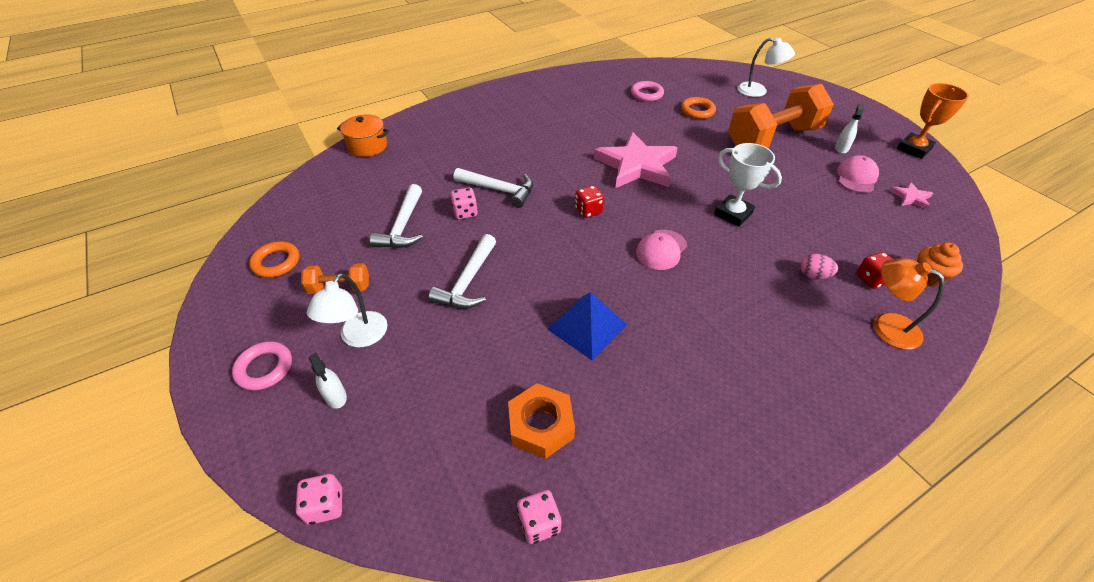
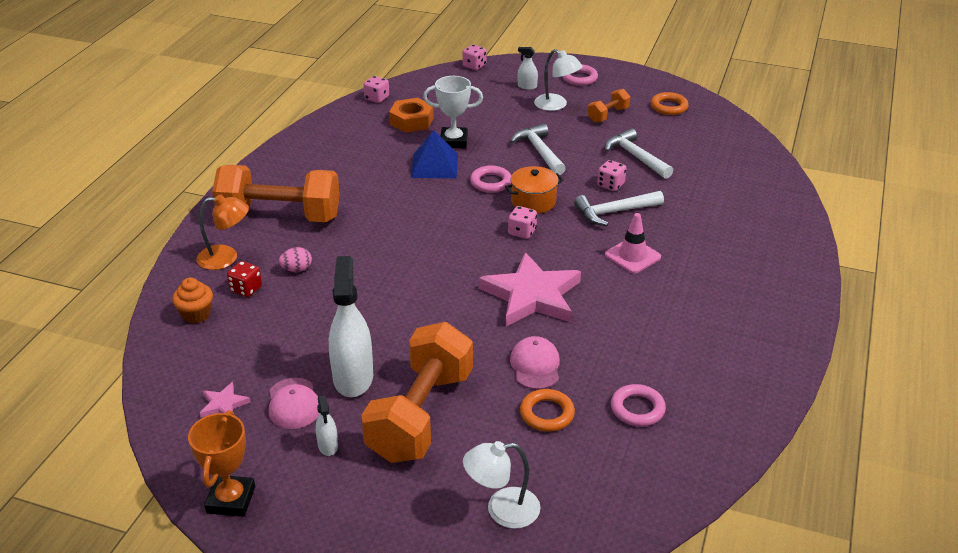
camera: 140 degrees right, 10 degrees down
(358, 337) = (556, 105): white lamp -> white lamp turned 150 degrees clockwise
(367, 146) = (780, 190): orange pot -> orange pot (533, 201)
(536, 156) = (632, 256): none -> pink traffic cone
(556, 271) = (491, 182): none -> pink ring
(588, 211) = (522, 232): red dice -> pink dice
(661, 250) = (432, 231): pink cap -> pink cap (535, 366)
(733, 214) = (397, 291): white trophy -> white trophy (453, 141)
(805, 174) = (353, 378): none -> white spray bottle
(806, 351) = (280, 216): none -> orange dumbbell

